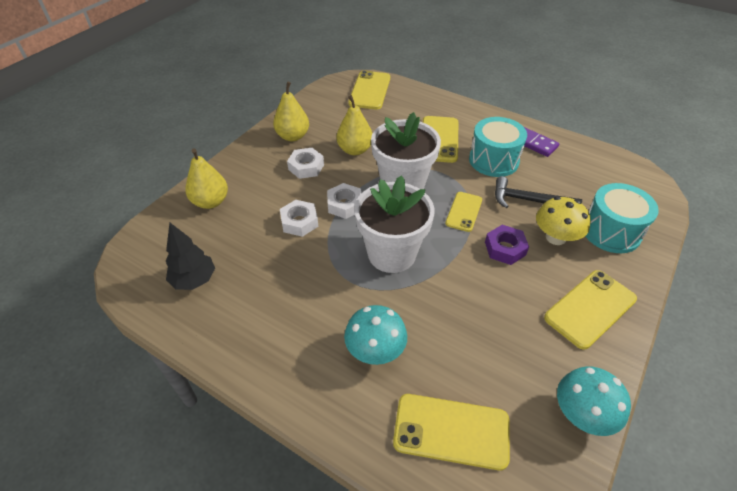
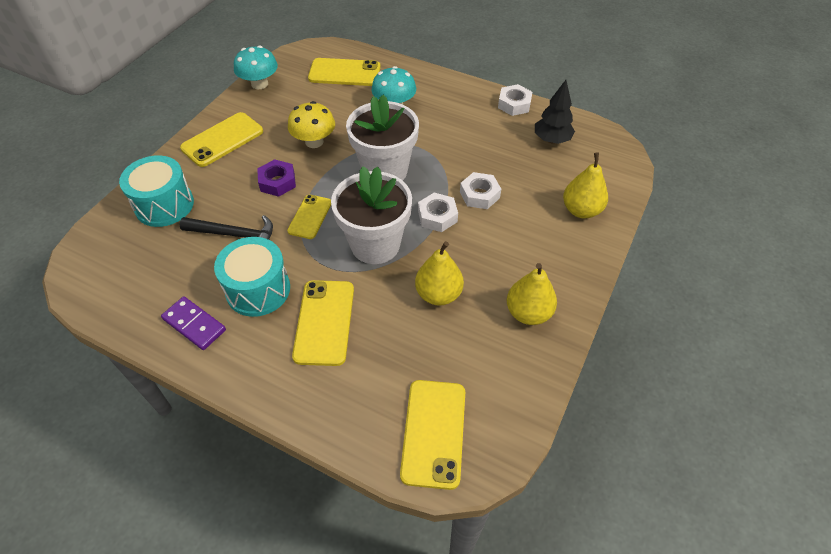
camera: 175 degrees right, 5 degrees up
(306, 167) = (494, 262): white nut -> white nut (514, 104)
(556, 237) = (223, 196): yellow mushroom -> yellow mushroom (314, 142)

